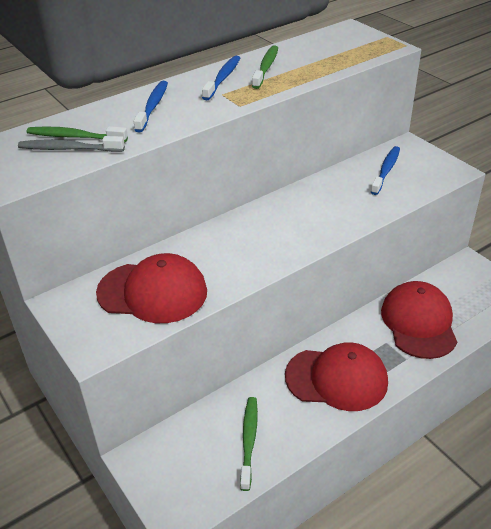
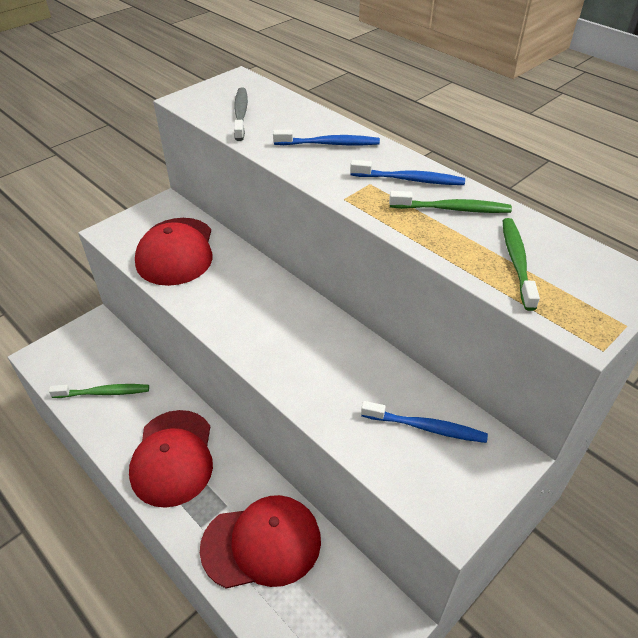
camera: 80 degrees right, 5 degrees up
(74, 137) = (262, 113): green toothbrush -> green toothbrush (517, 262)

